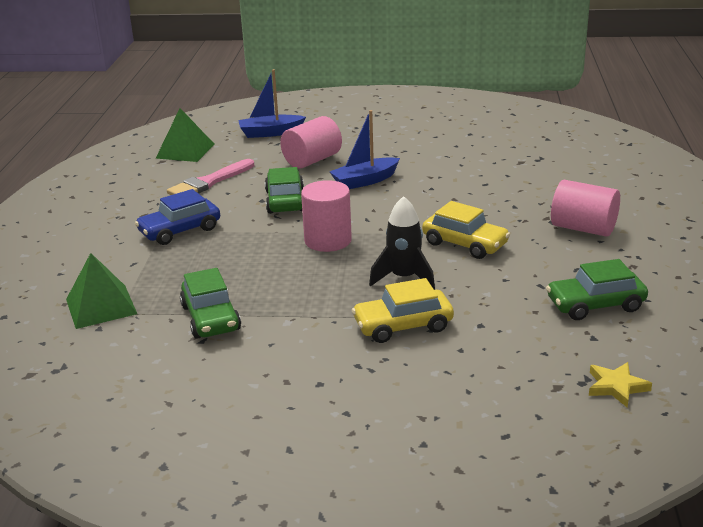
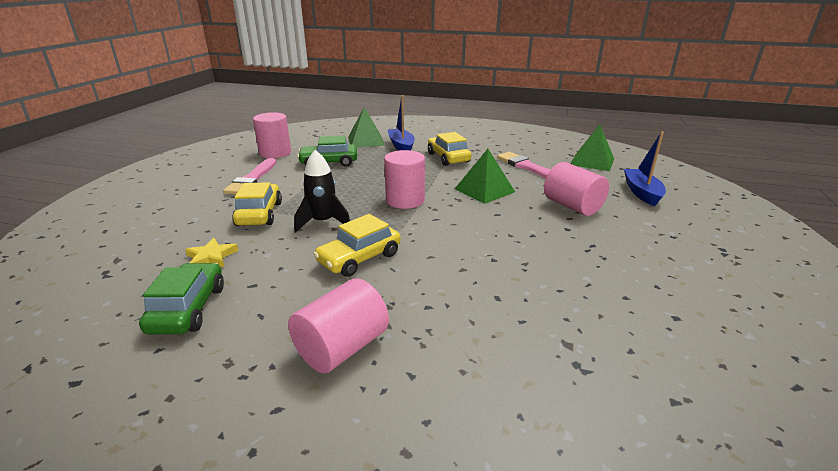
camera: 100 degrees right, 0 degrees up
(168, 384) = (275, 153): none -> pink cylinder
(180, 231) = (448, 158): blue car -> yellow car
(285, 201) = (484, 190): green car -> green pyramid
(293, 369) = (252, 179): none -> pink brush
(365, 181) = (518, 226): blue boat -> blue boat (401, 146)
(616, 387) = (76, 286): yellow star -> yellow star (211, 257)

